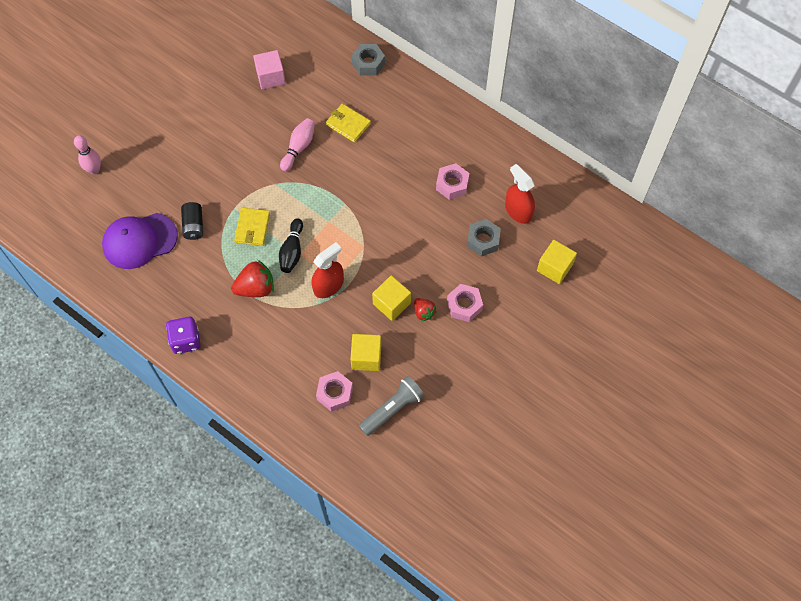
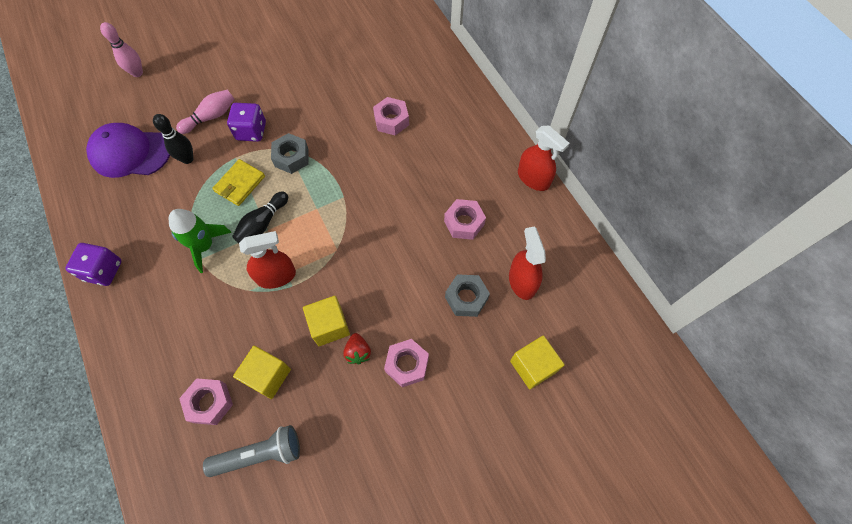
camera: 25 degrees right, 0 degrees up
(193, 226) = (187, 159): black battery -> black bowling pin
(233, 180) = (251, 131): none -> purple dice
(256, 288) = (204, 246): red strawberry -> green rocket
(271, 77) = (344, 51): pink cube -> none
(298, 148) = (331, 124): pink bowling pin -> pink bowling pin (211, 117)
(348, 124) = (391, 120): yellow wallet -> pink nut
(368, 63) = (443, 72): grey nut -> grey nut (291, 157)
(488, 127) = (533, 178): none -> red spray bottle

